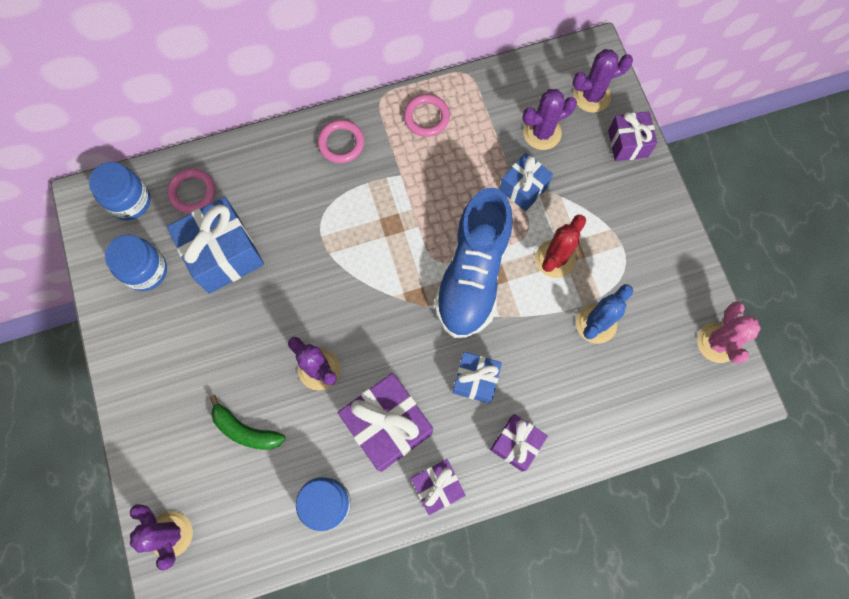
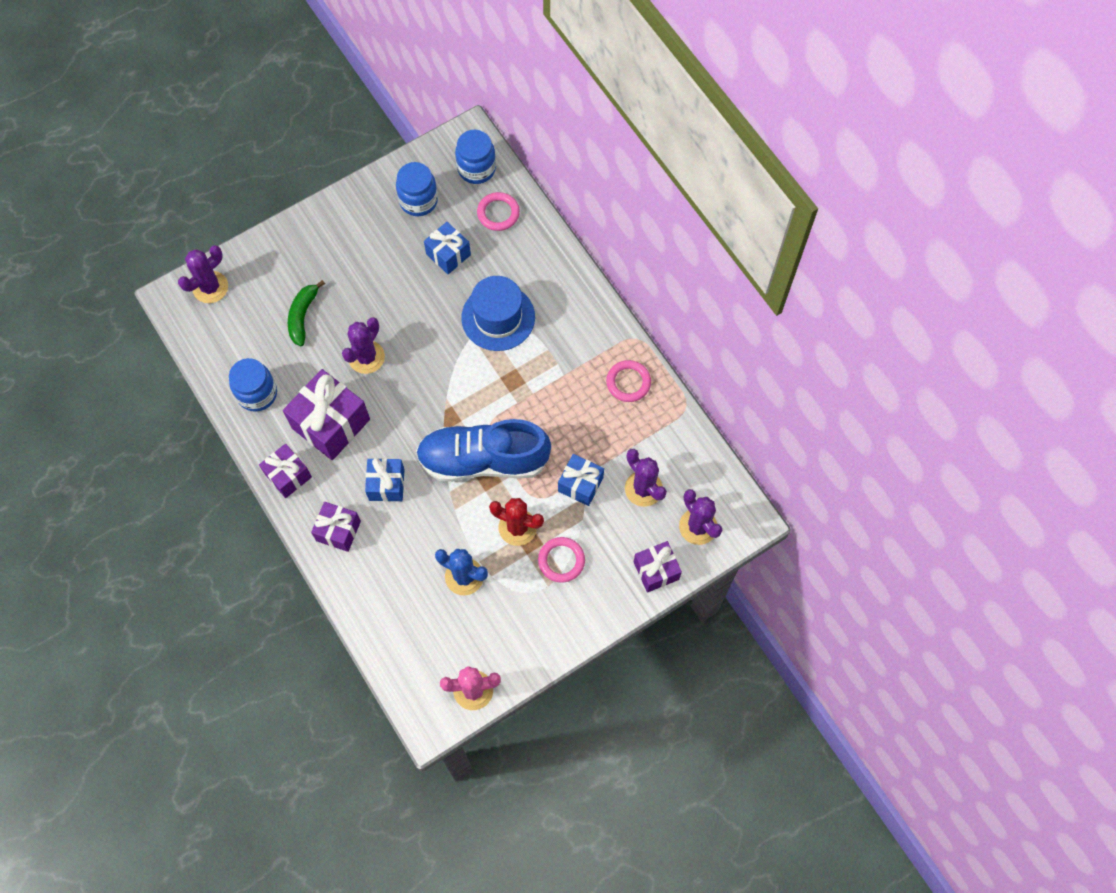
camera: 75 degrees right, 5 degrees down
(224, 254) = (448, 254): blue gift -> blue gift, size x0.60
(315, 222) = (498, 317): none -> blue hat
(341, 143) = (580, 317): pink ring -> pink ring (561, 560)

